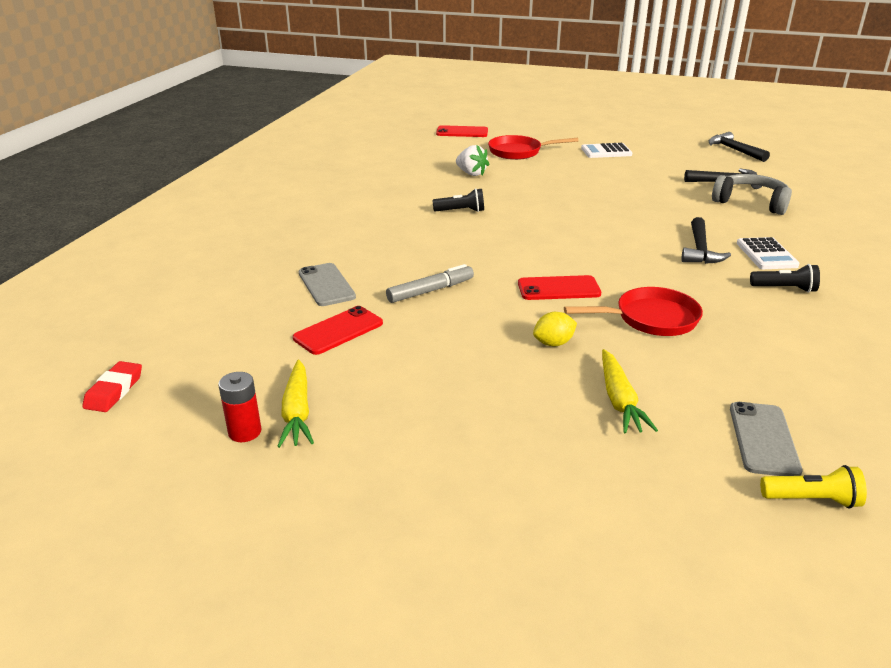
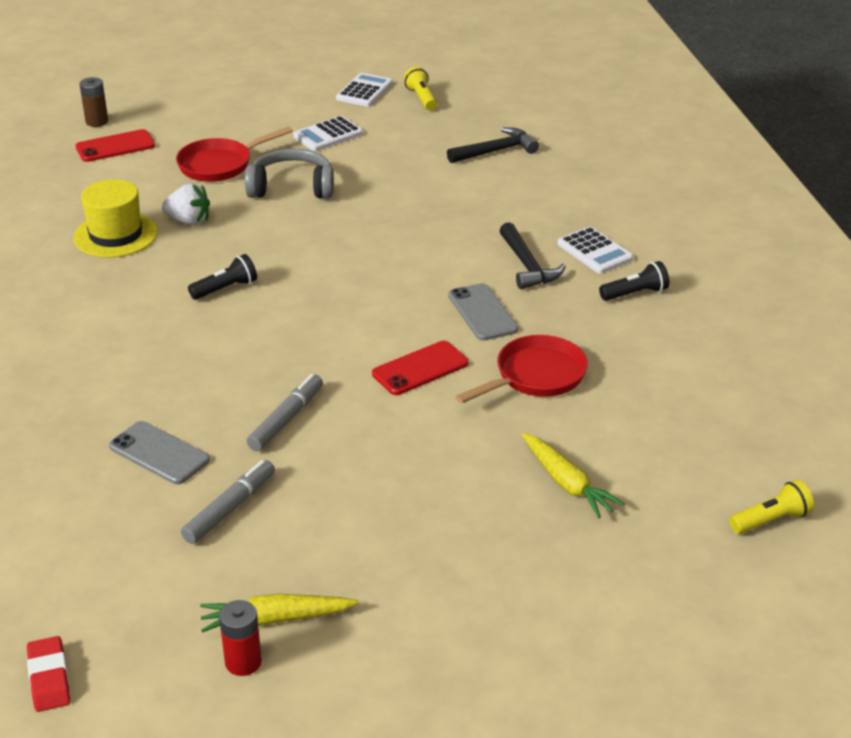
camera: 30 degrees left, 5 degrees up
(297, 412) = (276, 619): yellow carrot -> yellow carrot turned 120 degrees clockwise
(338, 331) = (230, 508): red phone -> grey marker
(419, 170) = (115, 235): none -> yellow hat
(462, 120) = (97, 122): none -> brown battery
(553, 343) = (464, 441): yellow lemon -> none
(652, 136) = (364, 91): none -> white calculator
(691, 146) = (421, 98): none -> yellow flashlight
(734, 150) = (474, 92): black hammer -> none
(751, 203) = (539, 177): grey headphones -> grey headphones (292, 187)
(763, 439) = (706, 476): grey phone -> grey phone (482, 312)

